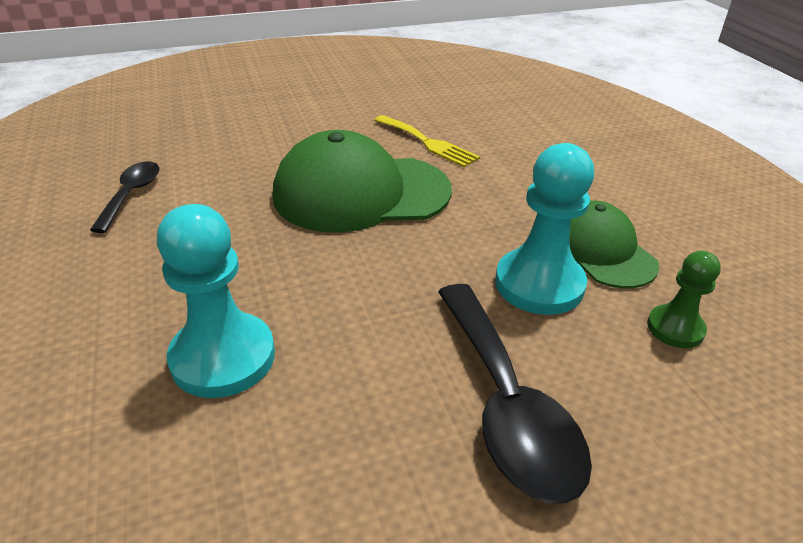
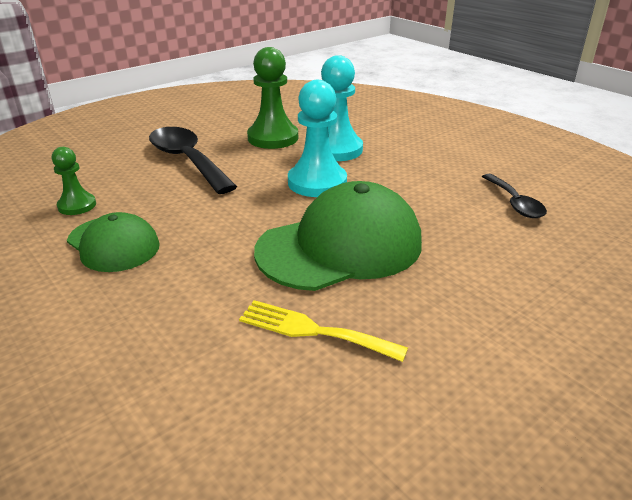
camera: 160 degrees right, 5 degrees down
(309, 441) = (273, 138): none -> green pawn
(539, 284) = (168, 211): turquoise pawn -> turquoise pawn (317, 182)

